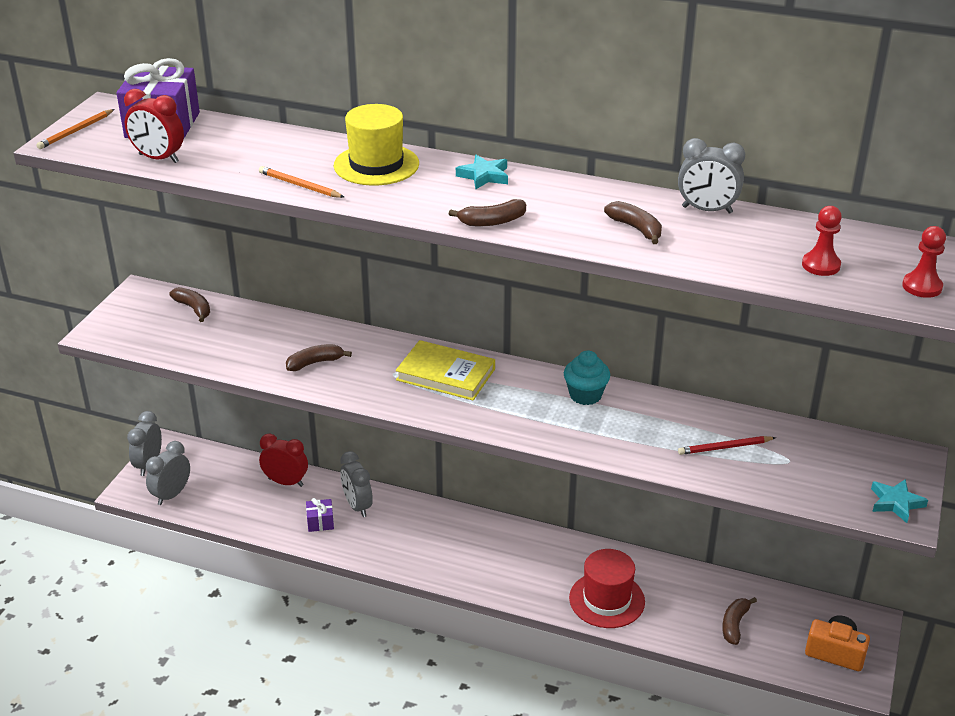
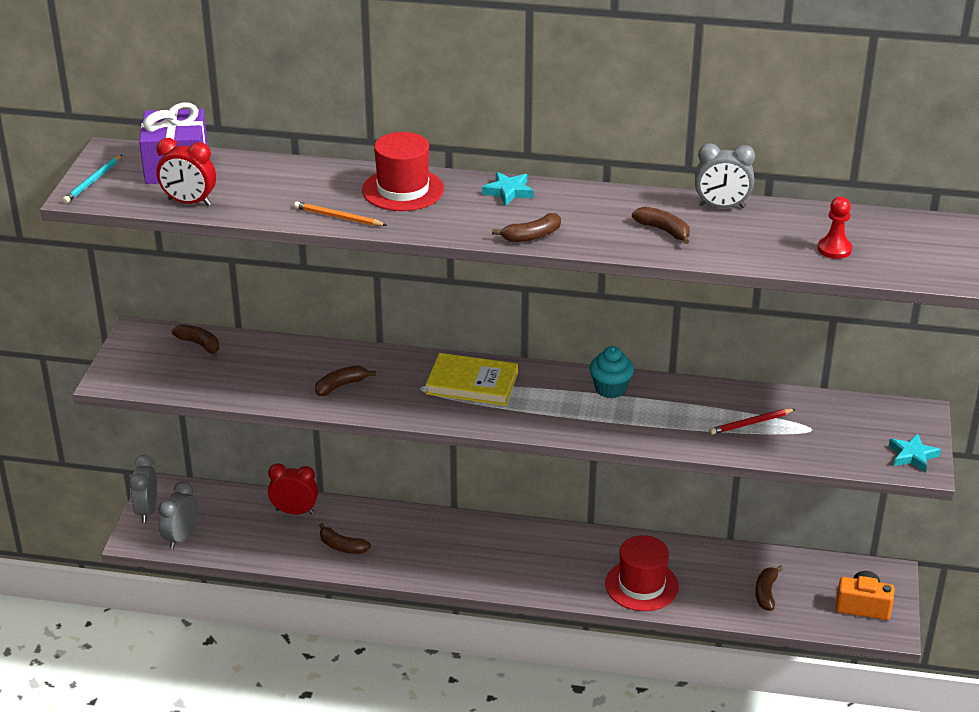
camera: 10 degrees left, 0 degrees up
(76, 131) = (93, 181): orange pencil -> turquoise pencil
(320, 522) = (342, 546): purple gift -> brown banana
(357, 506) = (374, 526): grey clock -> none
(376, 165) = (403, 190): yellow hat -> red hat
(922, 286) = (924, 260): red pawn -> none

